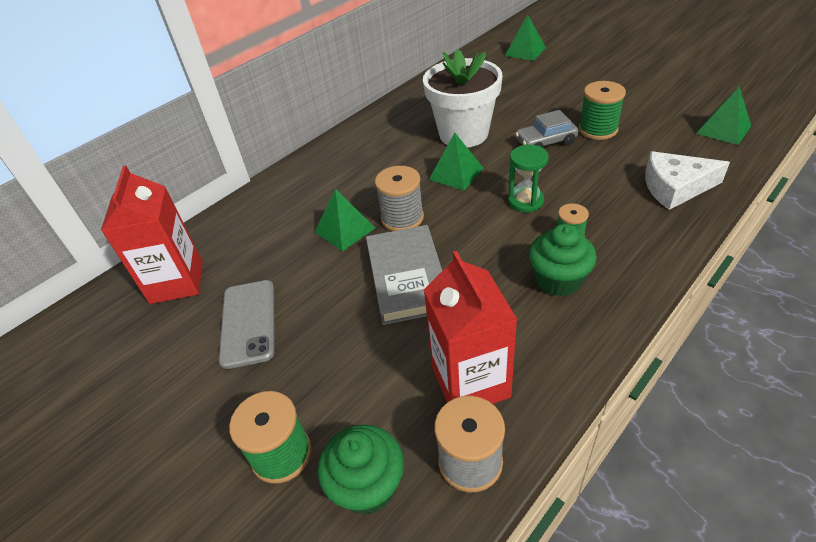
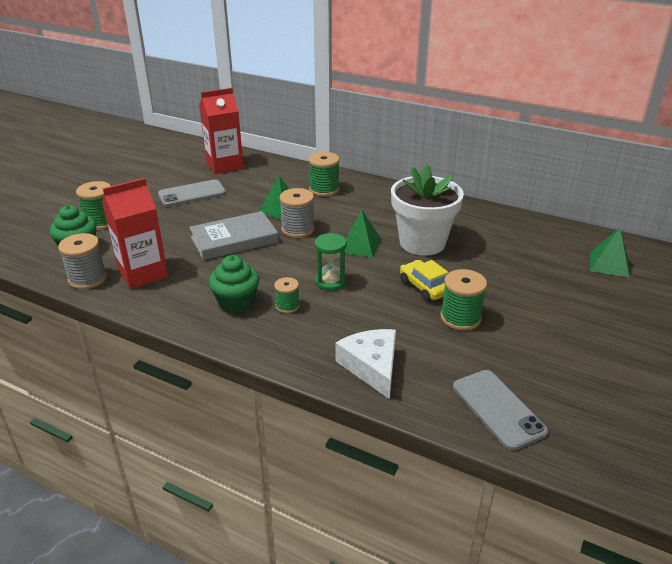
camera: 70 degrees right, 10 degrees down
(312, 189) = (324, 189): none -> green spool
(545, 142) = (425, 287): grey car -> yellow car
(723, 129) = (498, 409): green pyramid -> grey phone

